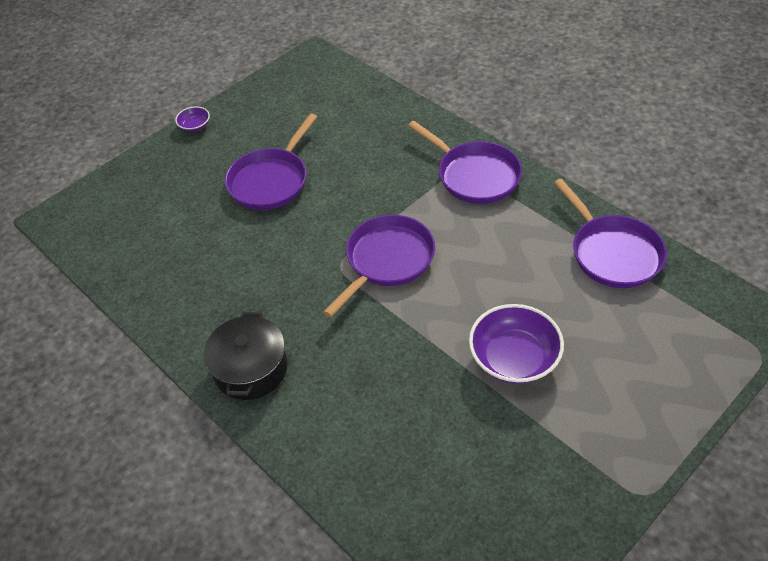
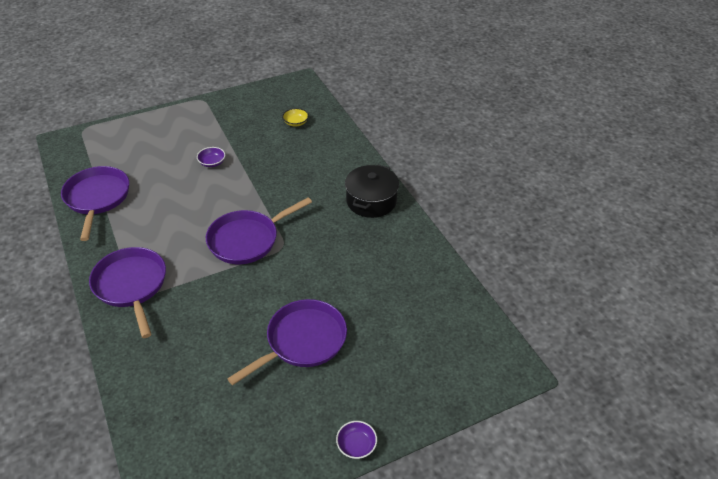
camera: 165 degrees left, 5 degrees down
(437, 495) = (296, 123): none -> yellow bowl
(514, 358) = (212, 163): purple bowl -> purple bowl, size x0.49

